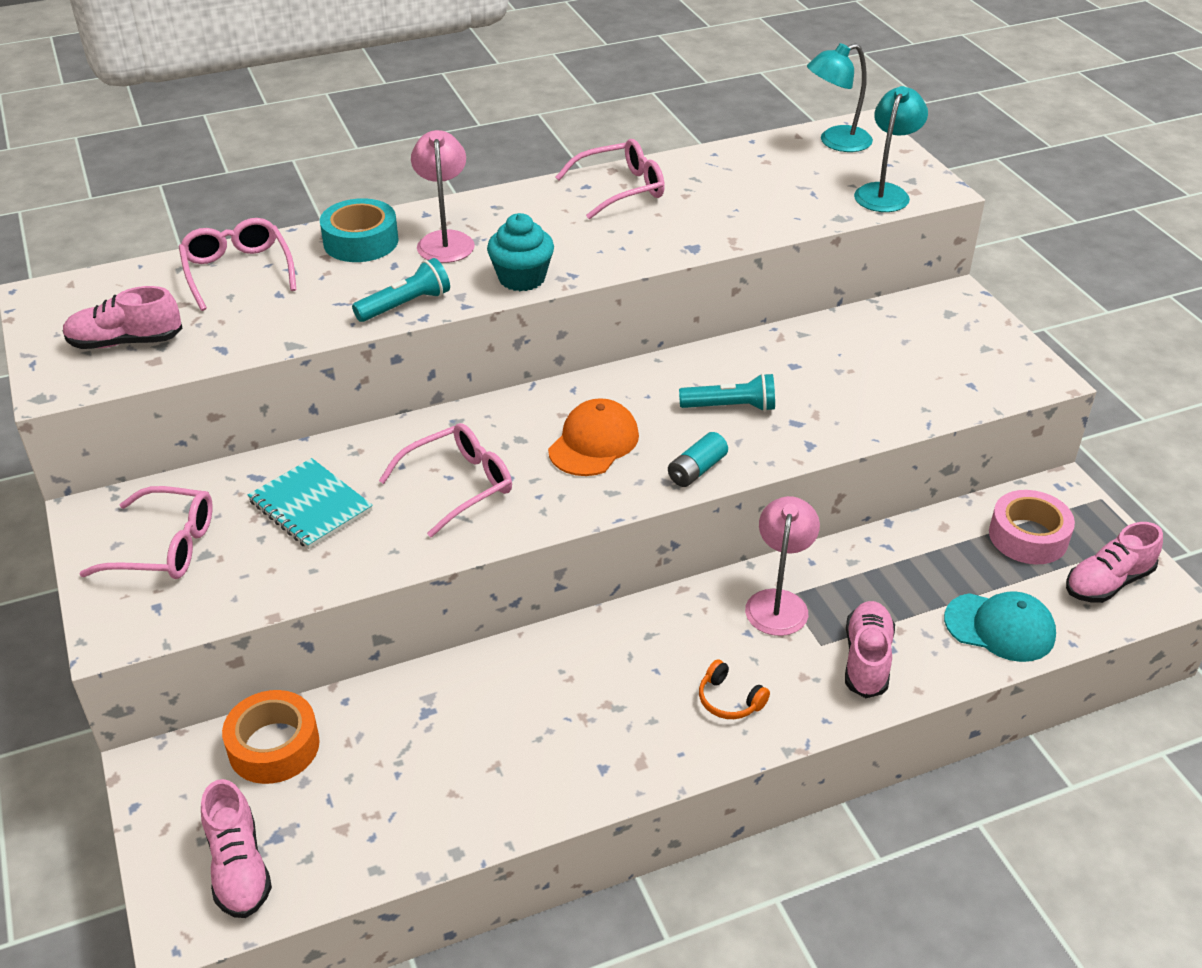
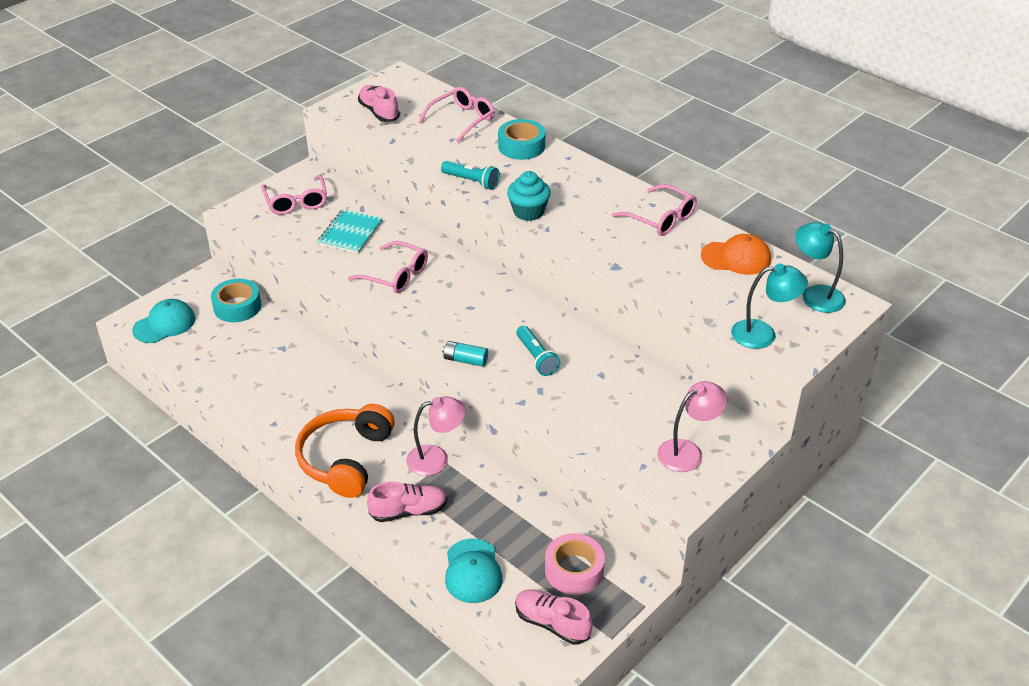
camera: 65 degrees right, 0 degrees up
(238, 867) = (164, 324): pink shoe -> turquoise cap
(274, 746) = (237, 306): orange tape -> turquoise tape
(445, 240) = (546, 173): pink lamp -> pink lamp (688, 452)
(594, 442) = (464, 312): orange cap -> orange cap (736, 258)
(729, 700) = (345, 459): orange headphones -> orange headphones, size x2.46

